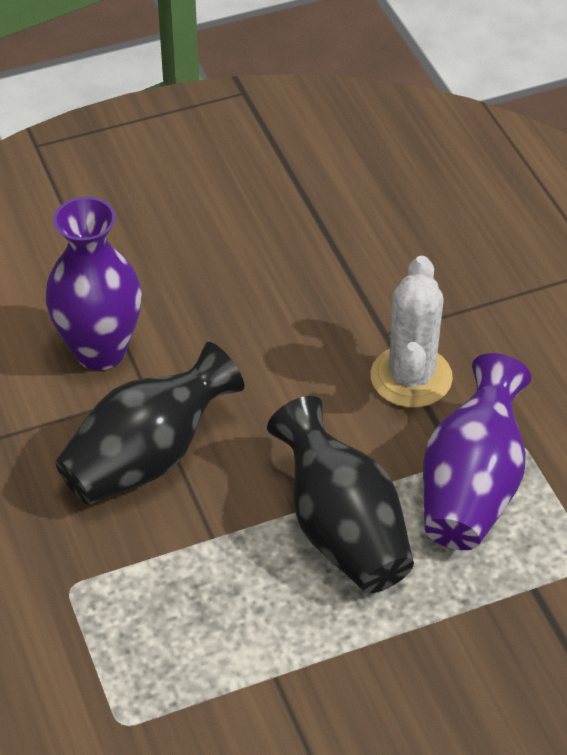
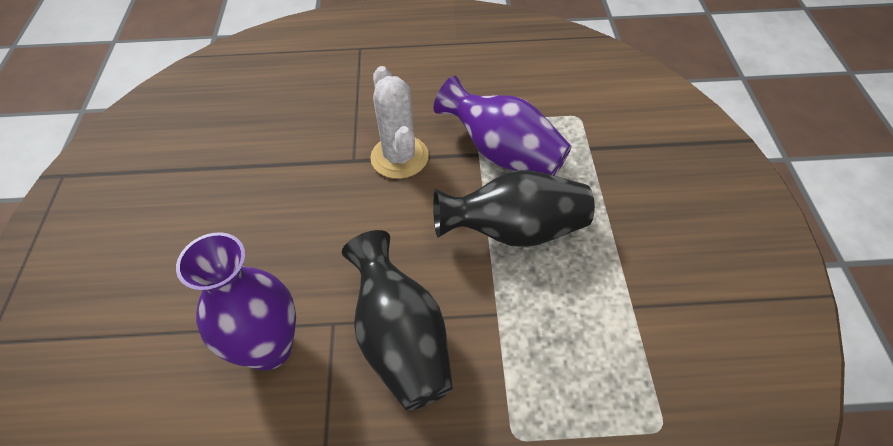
camera: 70 degrees left, 5 degrees up
(411, 377) = (399, 157): white cactus -> white cactus turned 45 degrees clockwise

